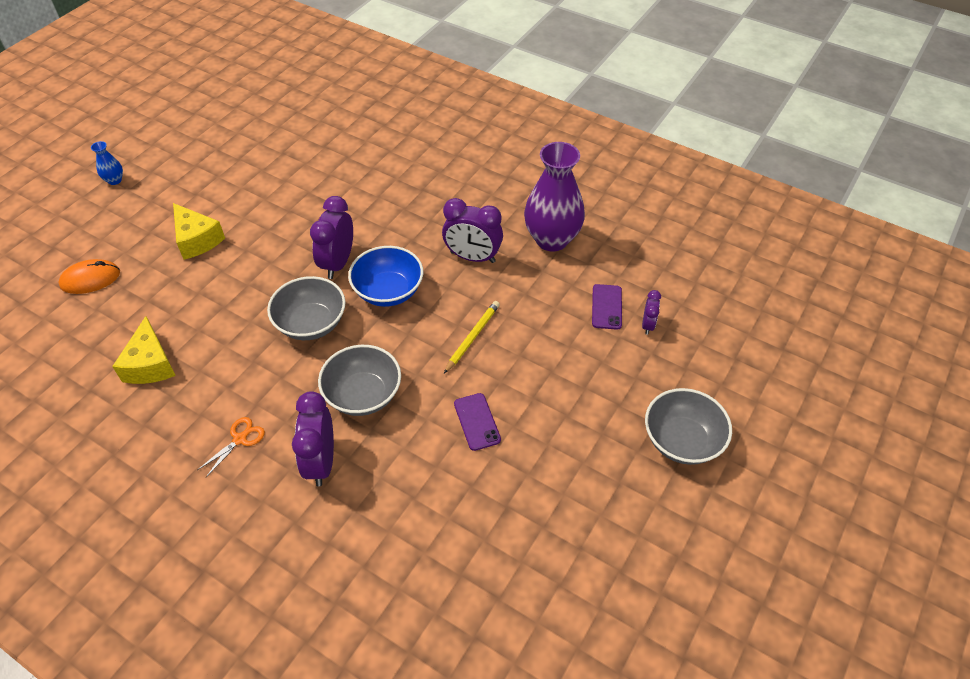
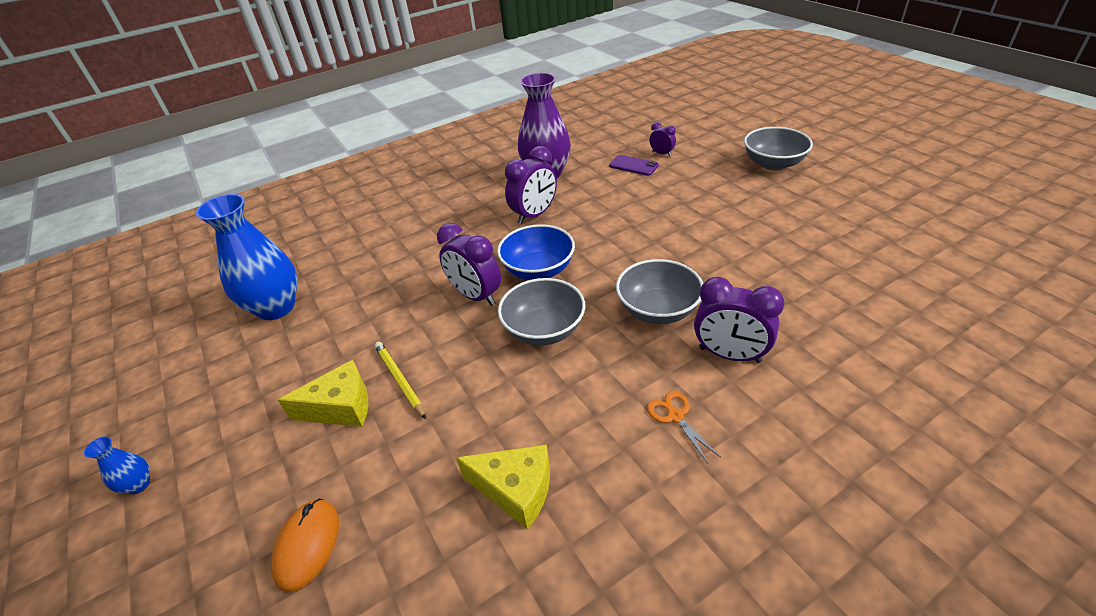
camera: 60 degrees left, 10 degrees down
(283, 152) = (276, 307): none -> blue vase
(472, 337) = (625, 233): yellow pencil -> yellow pencil (400, 380)
(477, 421) = (719, 249): purple phone -> none

